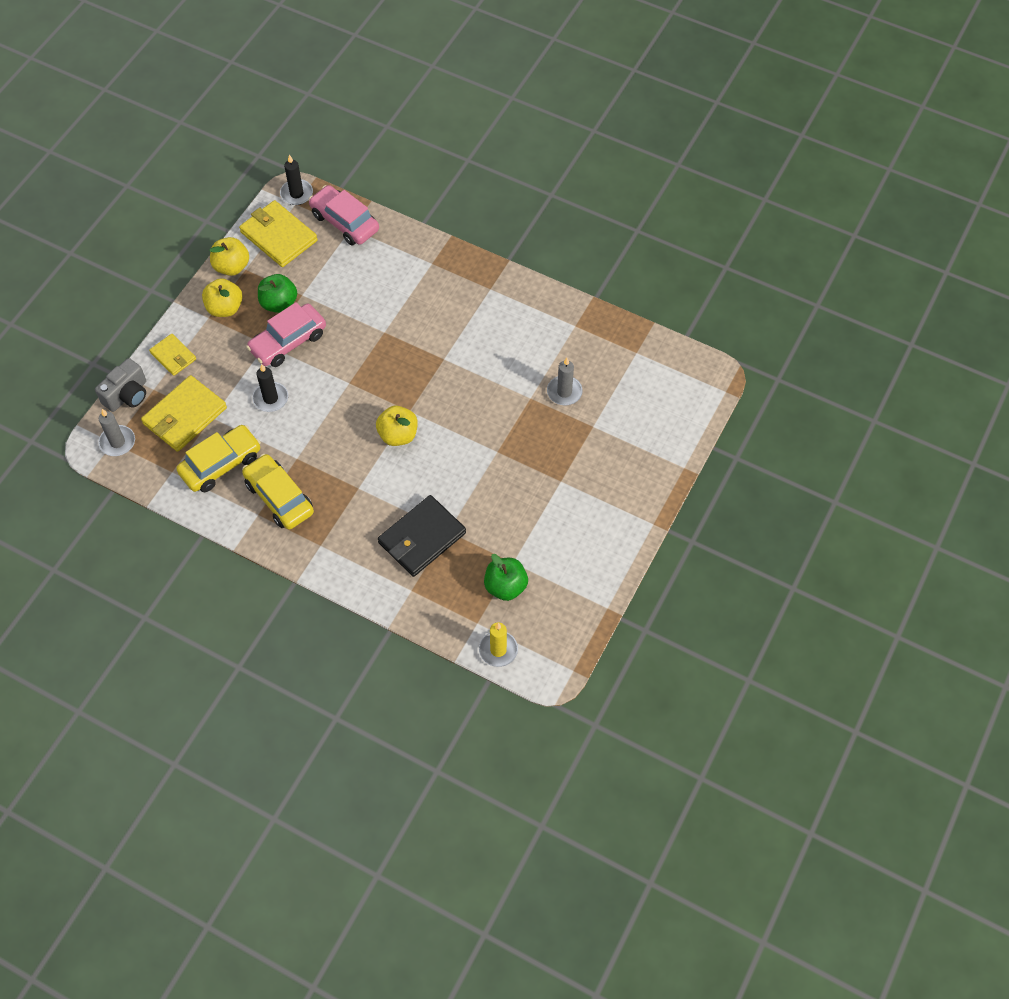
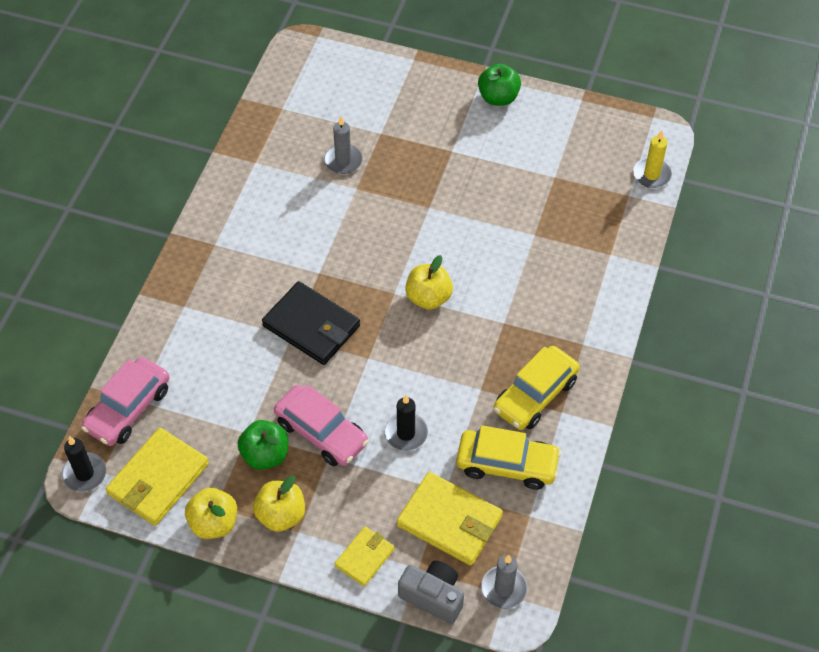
camera: 100 degrees left, 5 degrees down
(221, 464) = (507, 465): yellow car -> yellow car turned 150 degrees clockwise
(422, 538) = (549, 255): black wallet -> black wallet (311, 326)
(505, 586) = (583, 178): green apple -> green apple (498, 98)

